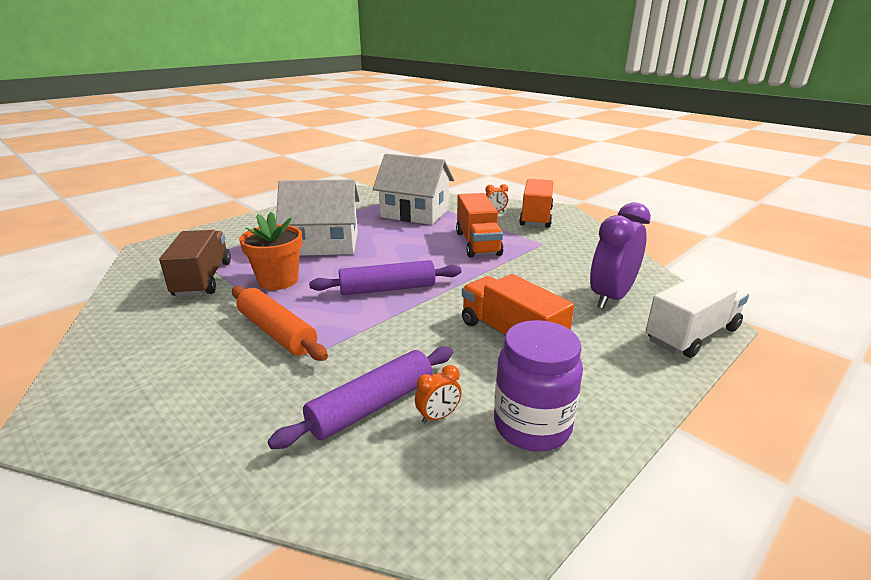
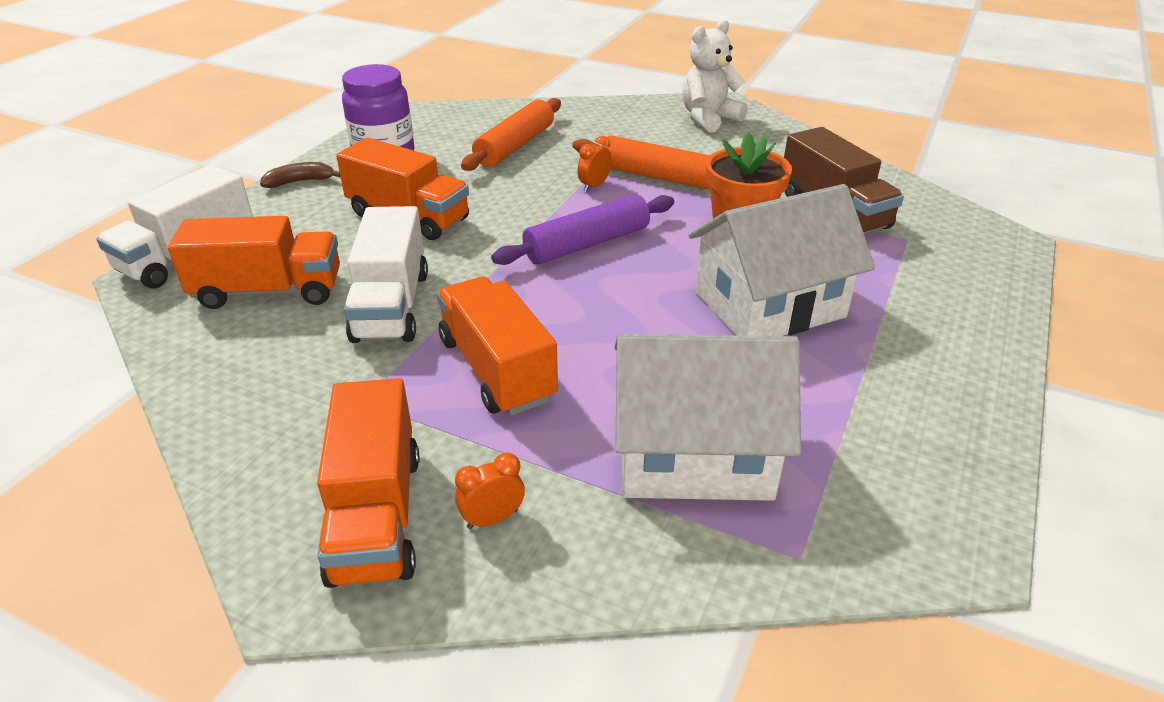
camera: 160 degrees right, 10 degrees up
(117, 400) = (708, 119): none -> white teddy bear
(372, 406) = (514, 146): purple rolling pin -> orange rolling pin
(438, 416) = (459, 149): orange clock -> orange clock (594, 186)
(528, 276) = (391, 306): none -> white truck
(611, 297) = (269, 291): purple clock -> orange truck
(627, 403) = (300, 181): none -> brown banana

